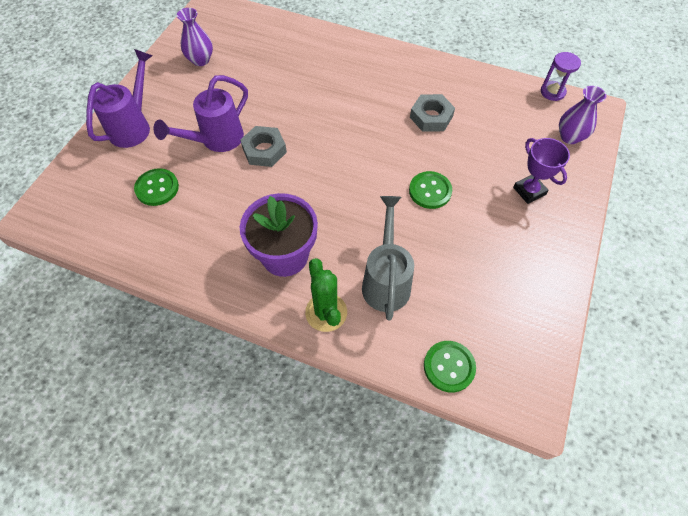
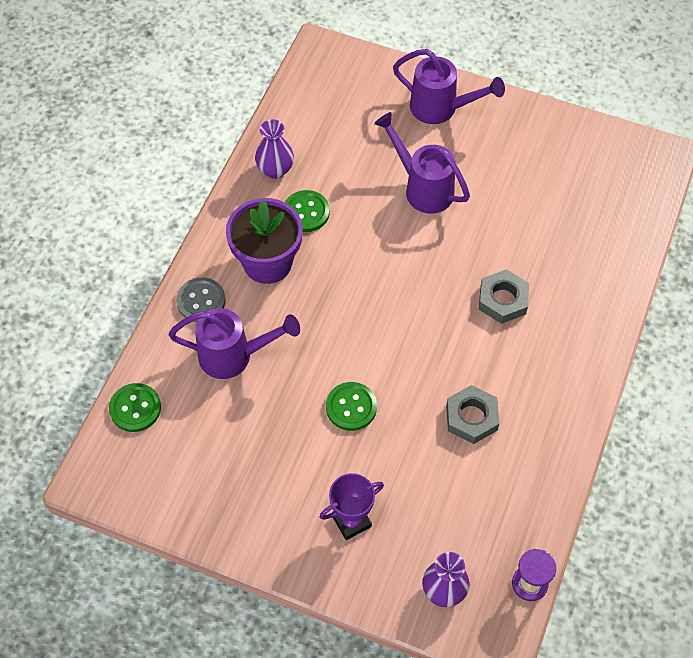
camera: 90 degrees right, 0 degrees up
(157, 188) = (354, 142): green button -> green button (306, 212)
(200, 60) = (554, 158): purple vase -> purple vase (275, 170)
(264, 150) = (409, 235): grey nut -> grey nut (503, 300)
(326, 312) = (201, 301): green cactus -> grey button
(386, 280) = (234, 356): grey watering can -> purple watering can

